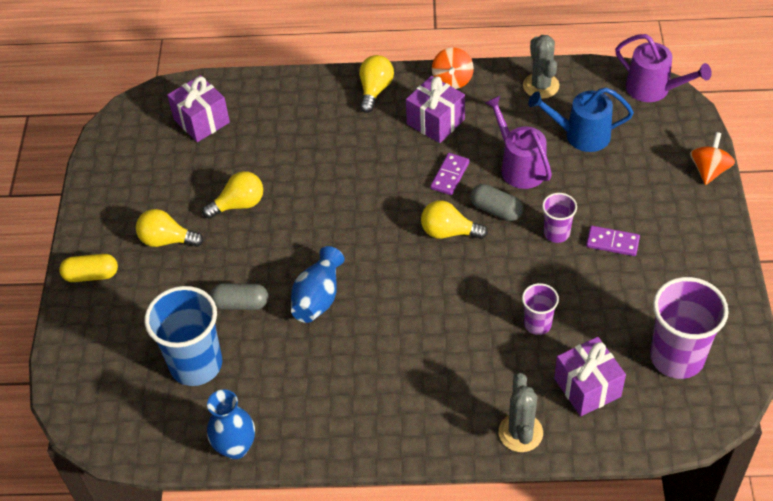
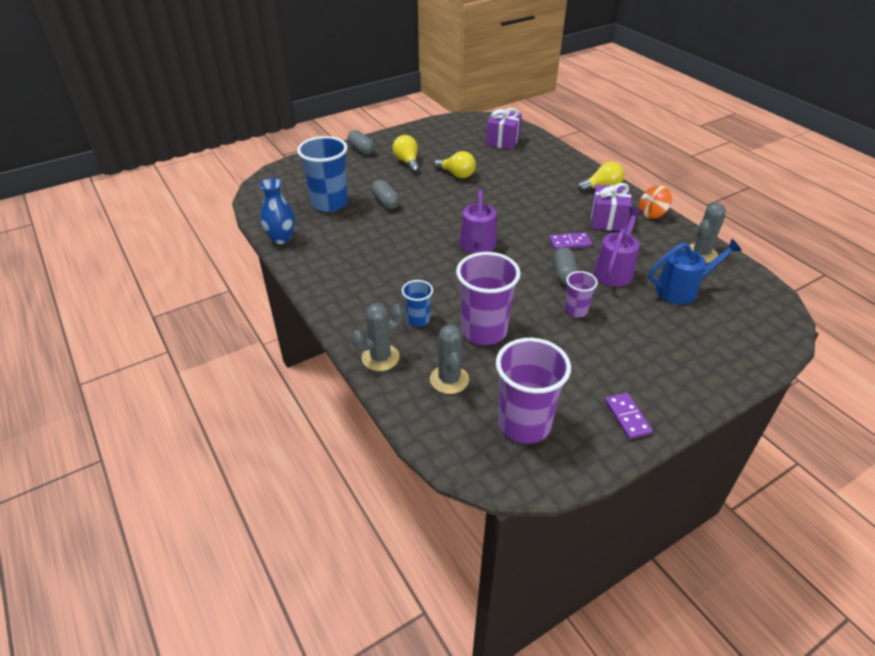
camera: 55 degrees right, 10 degrees down
(91, 275) = (361, 149): yellow capsule -> grey capsule
(318, 298) = (416, 227): blue vase -> none
(448, 232) = (522, 260): yellow light bulb -> none
(483, 372) = (418, 320): none -> blue cup
(537, 324) = (484, 331): purple cup -> purple cup, size x1.91
(581, 135) = (681, 290): blue watering can -> blue watering can turned 105 degrees clockwise
(587, 387) = (449, 379): purple gift -> grey cactus
(612, 242) = (599, 344): purple domino -> purple domino (627, 417)
(653, 89) = (778, 311): purple watering can -> purple watering can (477, 246)
(709, 170) = (738, 375): orange spinning top -> none

